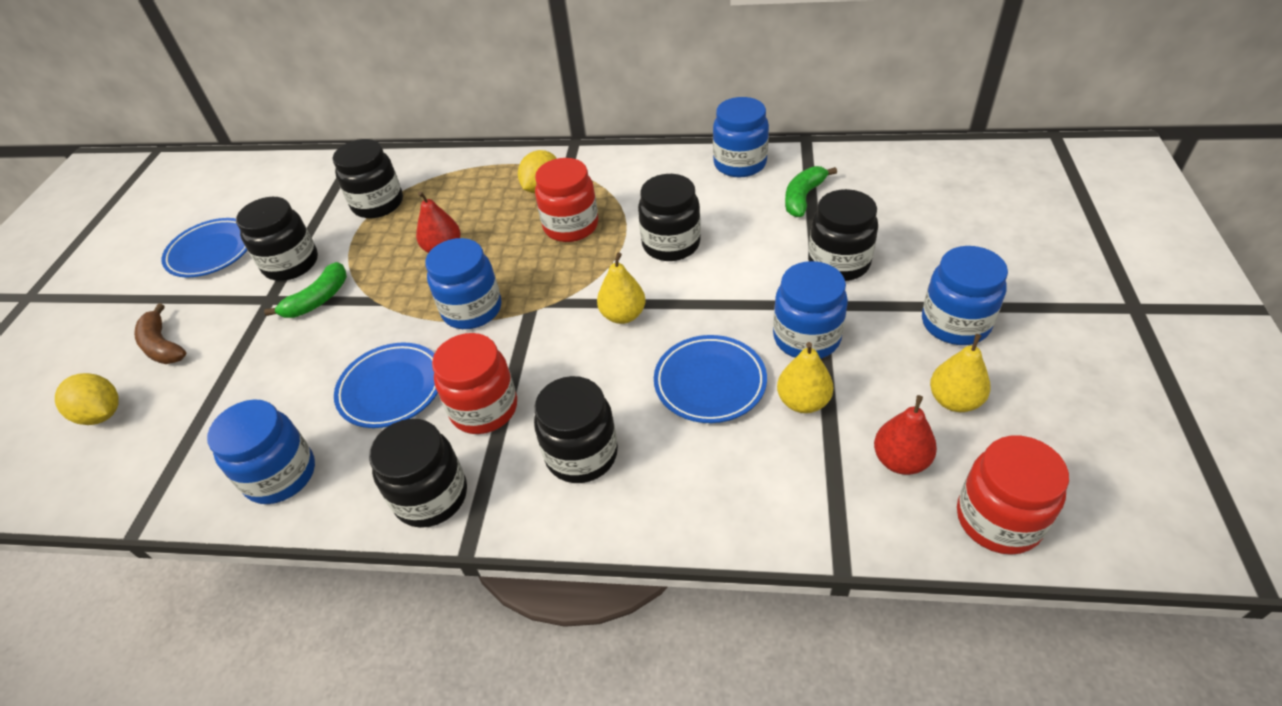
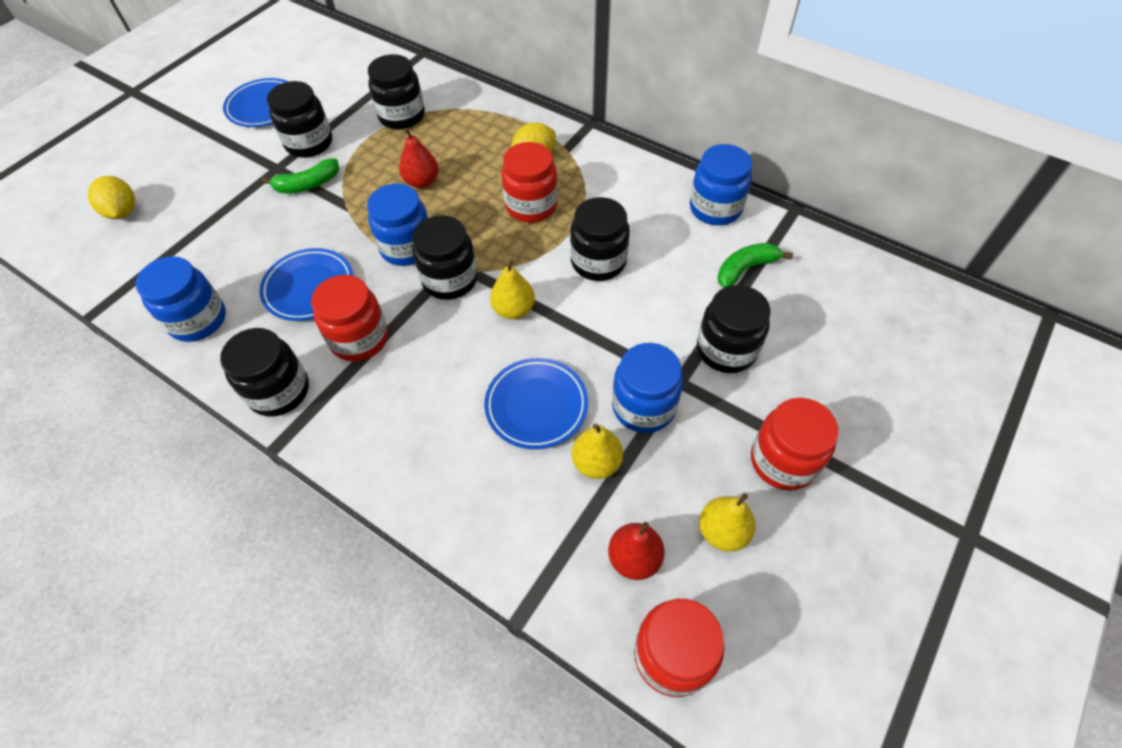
camera: 25 degrees right, 10 degrees up
(162, 346) = (188, 174): brown banana -> none
(581, 454) = (400, 415): black jar -> black jar (450, 280)
(955, 323) = (783, 461): blue jar -> red jar

